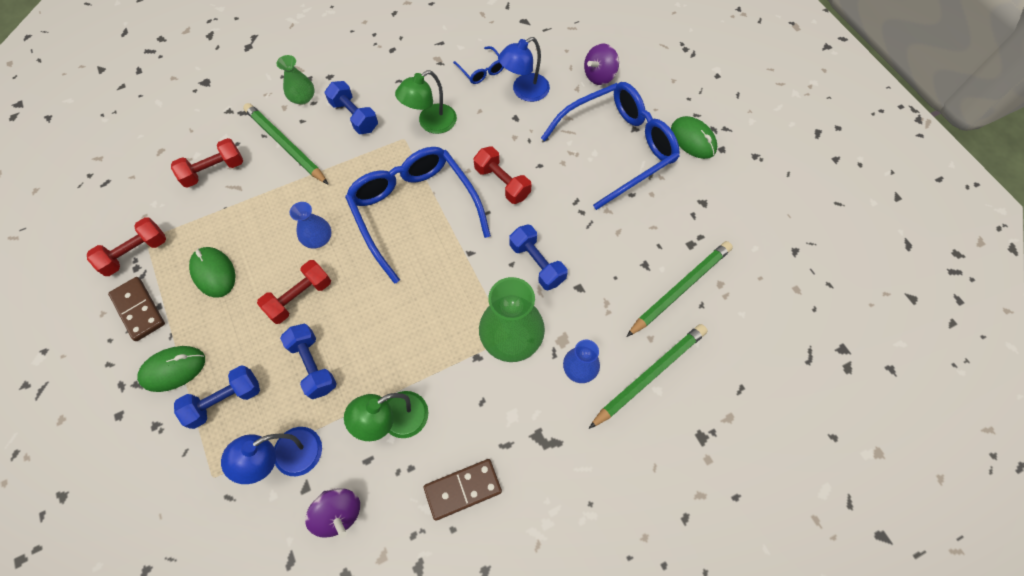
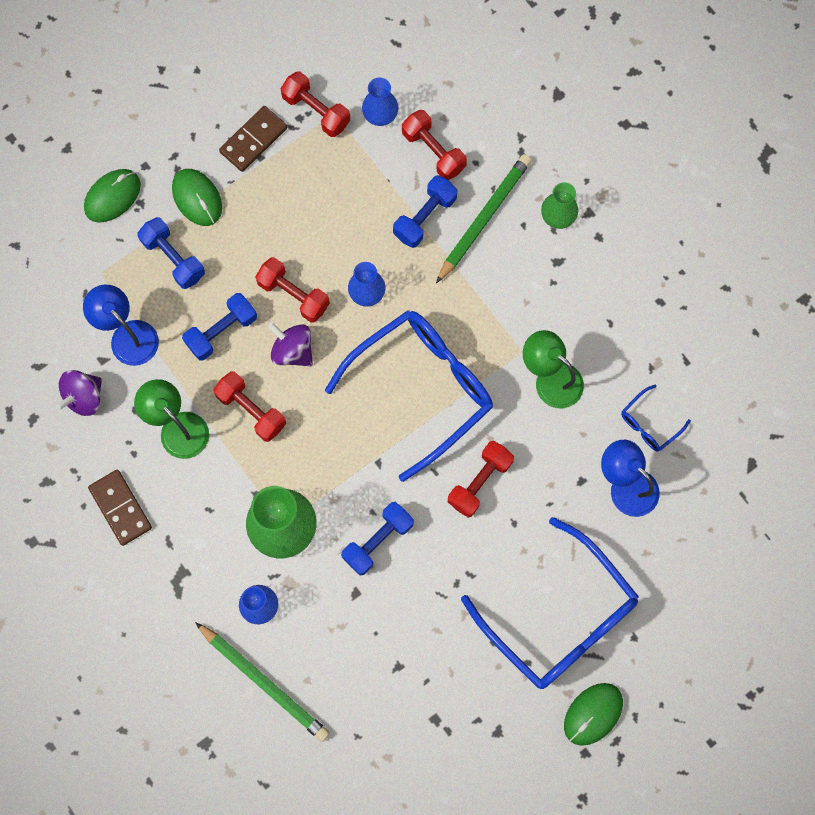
camera: 80 degrees right, 10 degrees up
(163, 204) = (380, 114): none -> blue vase
(213, 273) = (307, 198): green mouse -> green mouse (112, 196)
(354, 116) = (543, 284): blue dumbbell -> blue dumbbell (425, 217)
(396, 349) = (251, 410): none -> red dumbbell
(599, 76) = (674, 580): purple spinning top -> purple spinning top (292, 351)
(680, 288) = (374, 710): green pencil -> none

